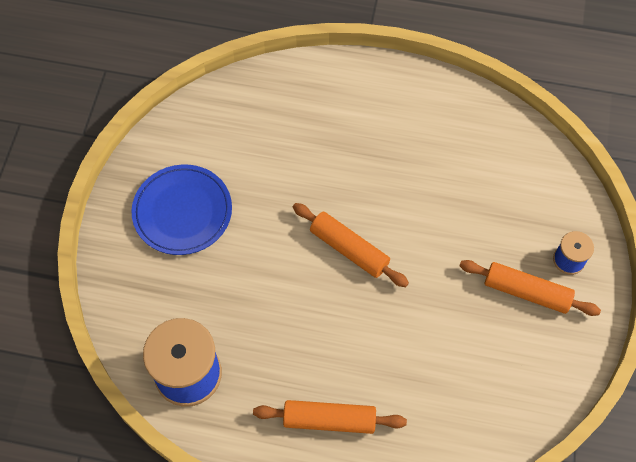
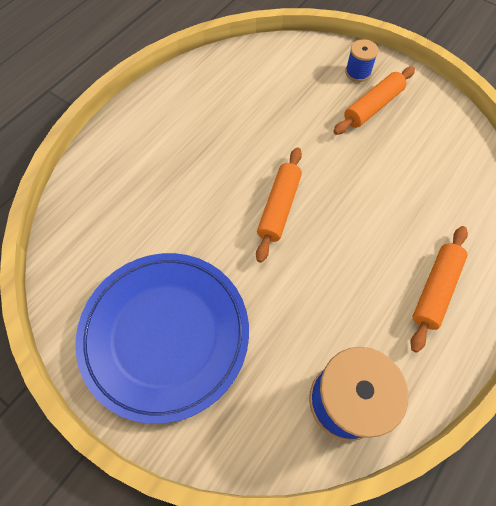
camera: 65 degrees left, 0 degrees up
(182, 212) = (165, 335): blue plate -> blue plate, size x1.52
(349, 249) = (279, 207): orange rolling pin -> orange rolling pin turned 45 degrees counterclockwise

